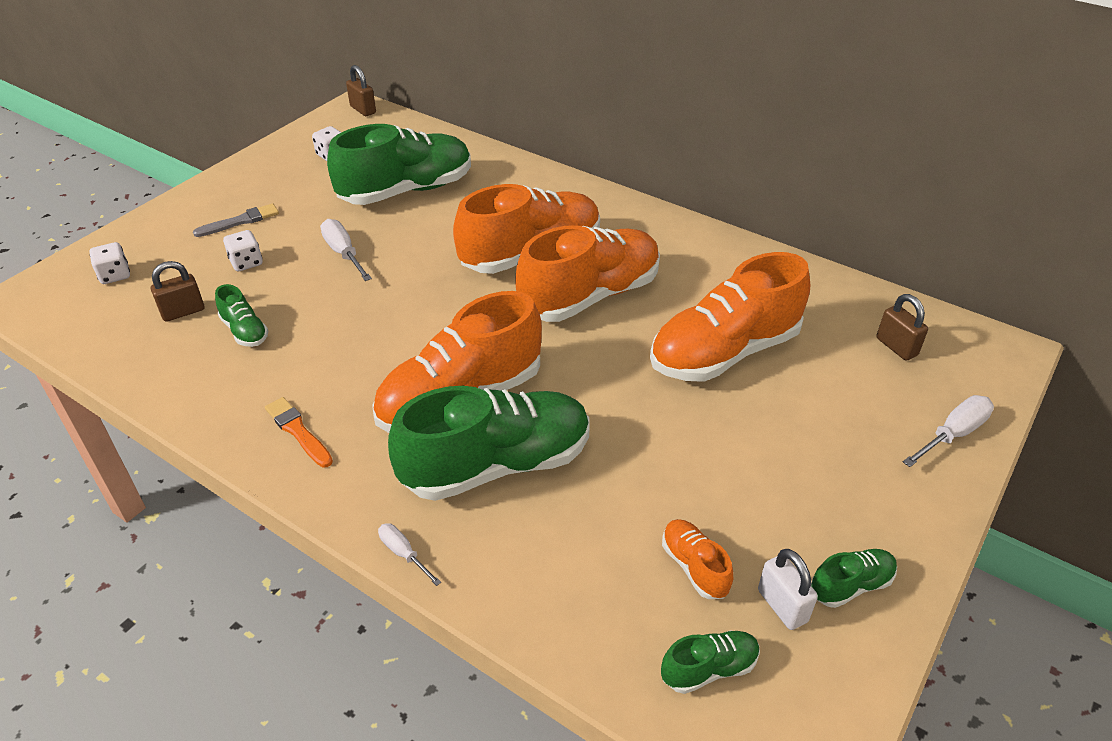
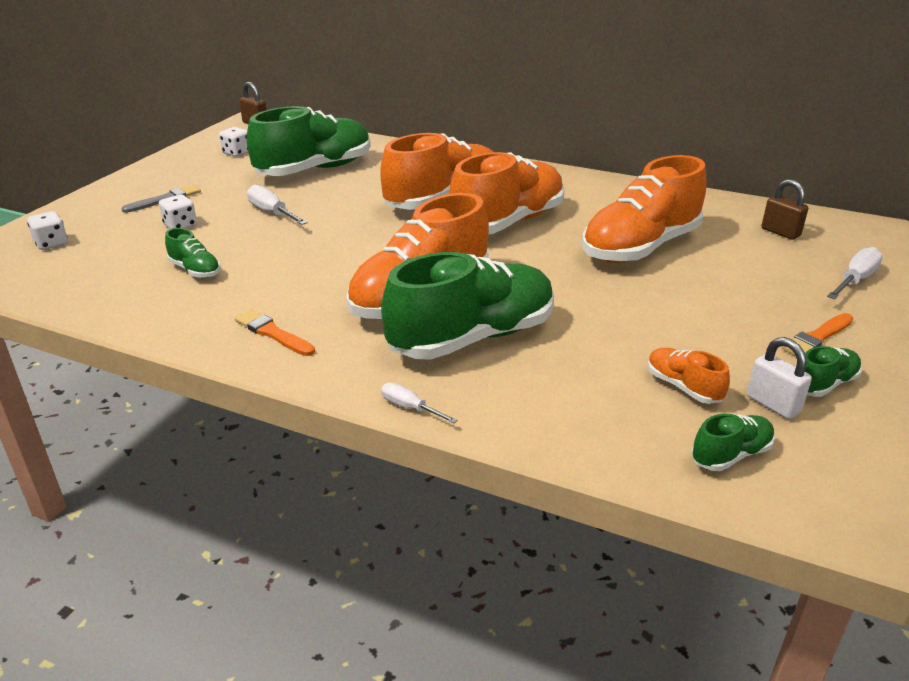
camera: 10 degrees left, 10 degrees down
(183, 312) = (129, 262): brown padlock -> none
(872, 516) = (817, 337): none -> orange brush

